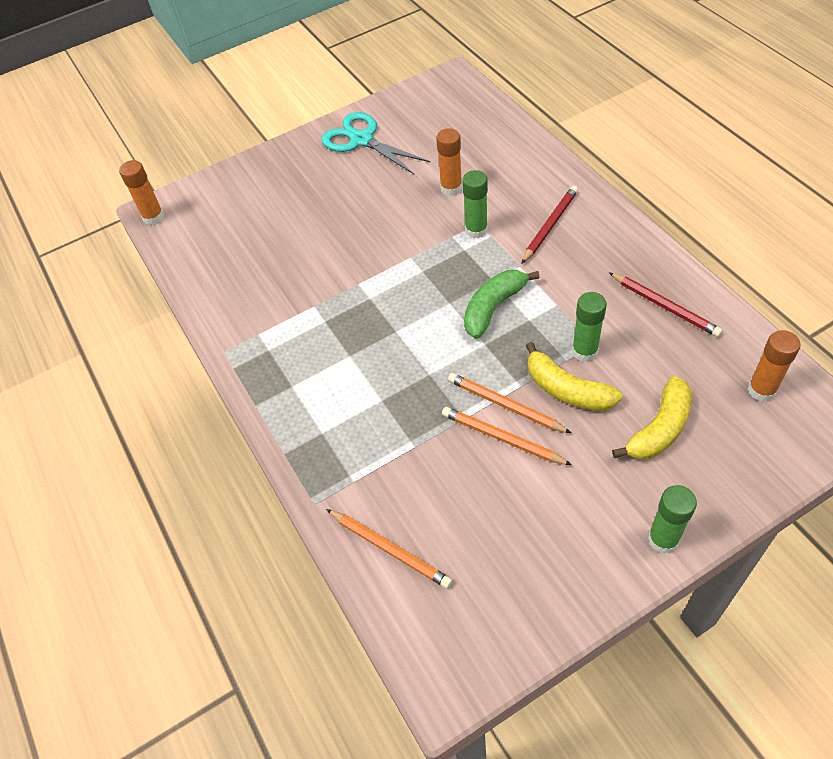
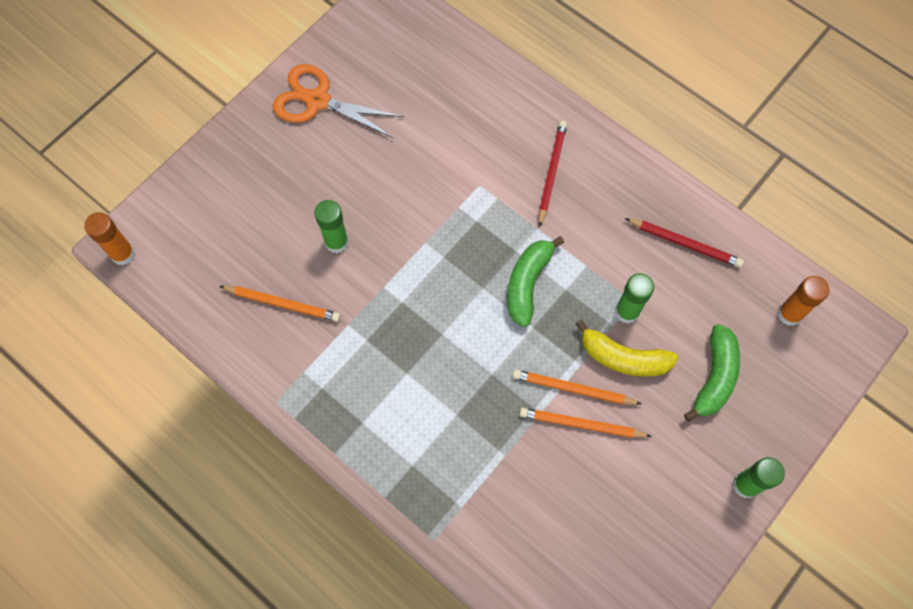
camera: 25 degrees left, 15 degrees up
(361, 140) = (318, 101): turquoise scissors -> orange scissors
(390, 549) = (519, 564): orange pencil -> orange pencil (282, 304)
(451, 188) = (437, 146): orange glue stick -> none
(476, 230) = (480, 194): green glue stick -> green glue stick (336, 242)
(659, 429) = (714, 377): yellow banana -> green banana

